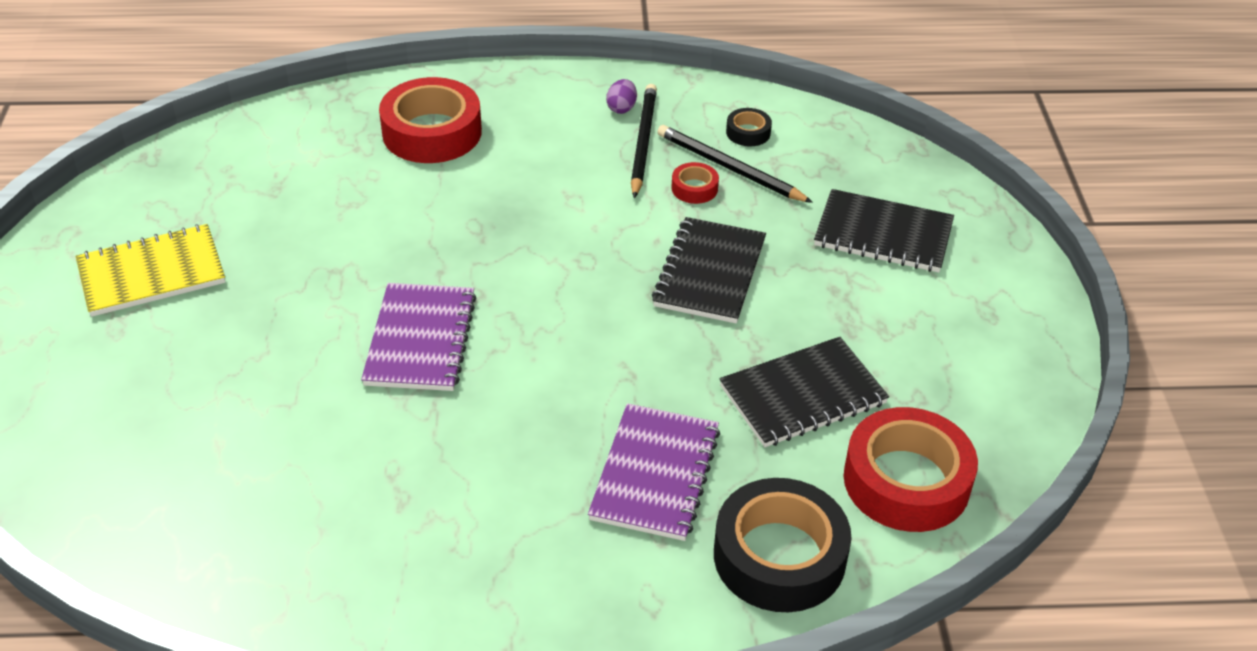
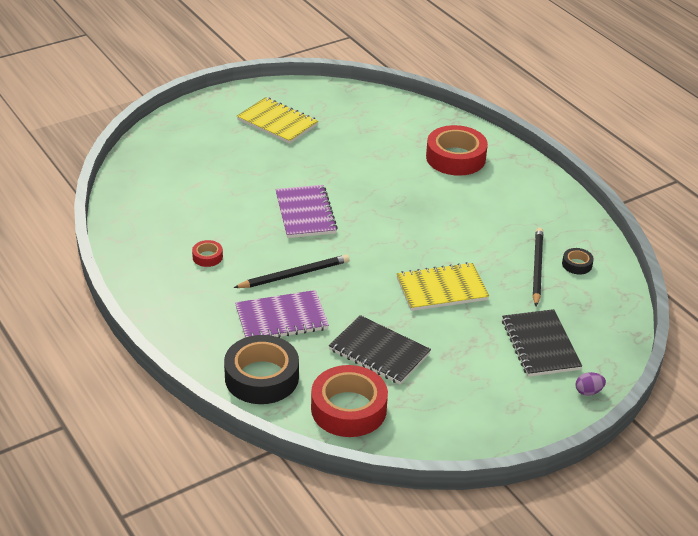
camera: 60 degrees right, 5 degrees down
(420, 340) = (305, 213): purple notebook -> purple notebook turned 75 degrees counterclockwise
(621, 108) = (546, 211): purple egg -> purple egg (588, 392)
(643, 142) = (525, 229): black pencil -> black pencil (294, 274)
(694, 188) = (505, 261): red tape -> red tape (207, 257)
(710, 273) = (441, 289): black notebook -> yellow notebook

